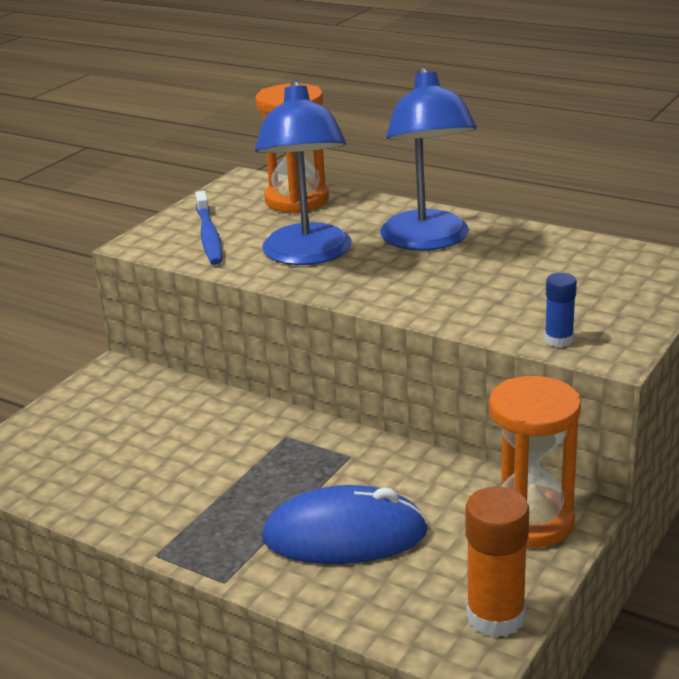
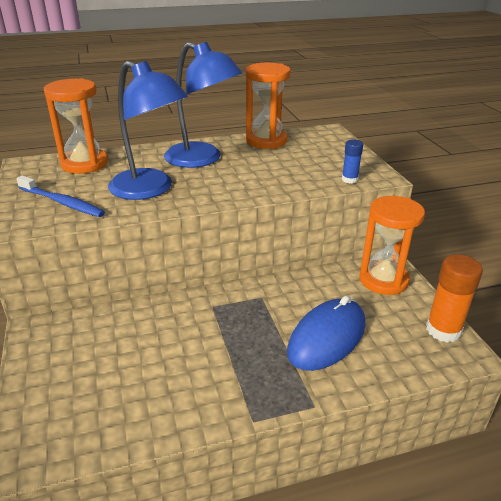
camera: 50 degrees left, 5 degrees up
(556, 245) = (266, 141): none -> orange hourglass

